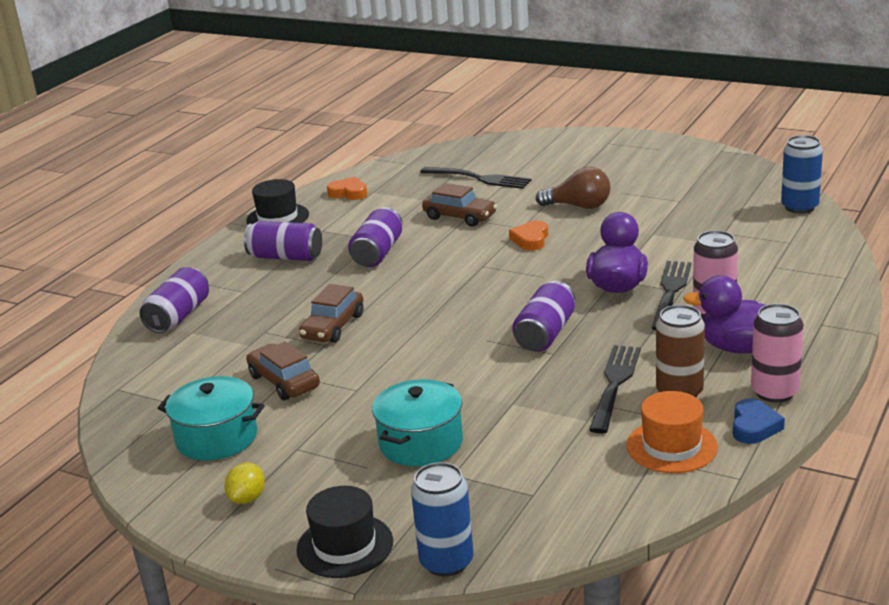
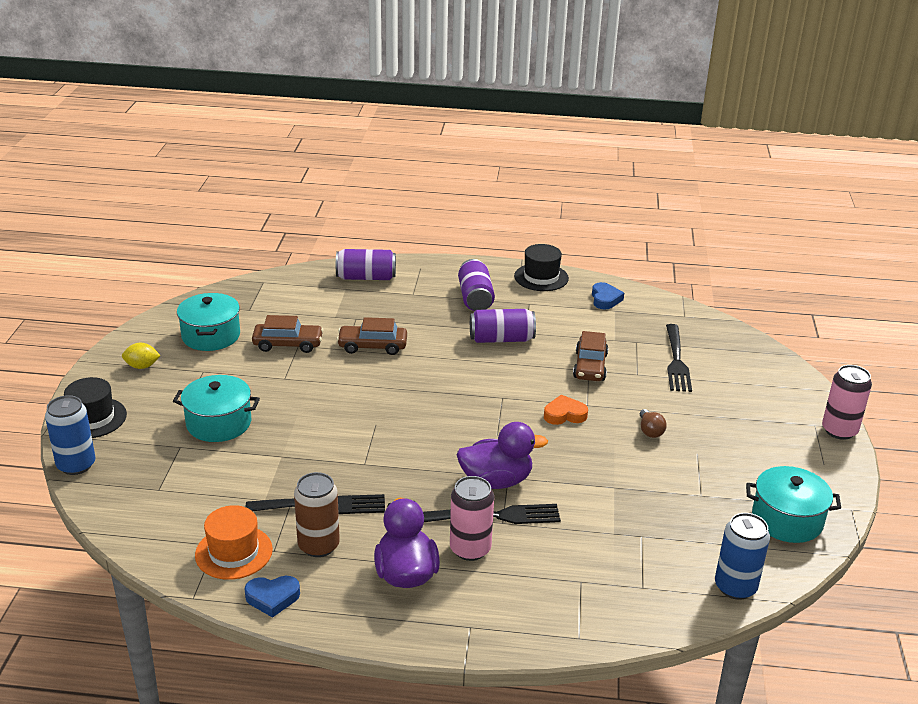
camera: 65 degrees right, 5 degrees up
(284, 382) = (288, 344): brown car -> brown car turned 60 degrees clockwise
(348, 193) = (605, 299): orange heart -> blue heart
(545, 334) = (395, 454): purple can -> none
(579, 206) = (650, 431): brown light bulb -> brown light bulb, size x0.59
(725, 174) = (787, 519): none -> turquoise pot
(774, 392) = (332, 605): pink can -> pink can (839, 430)

